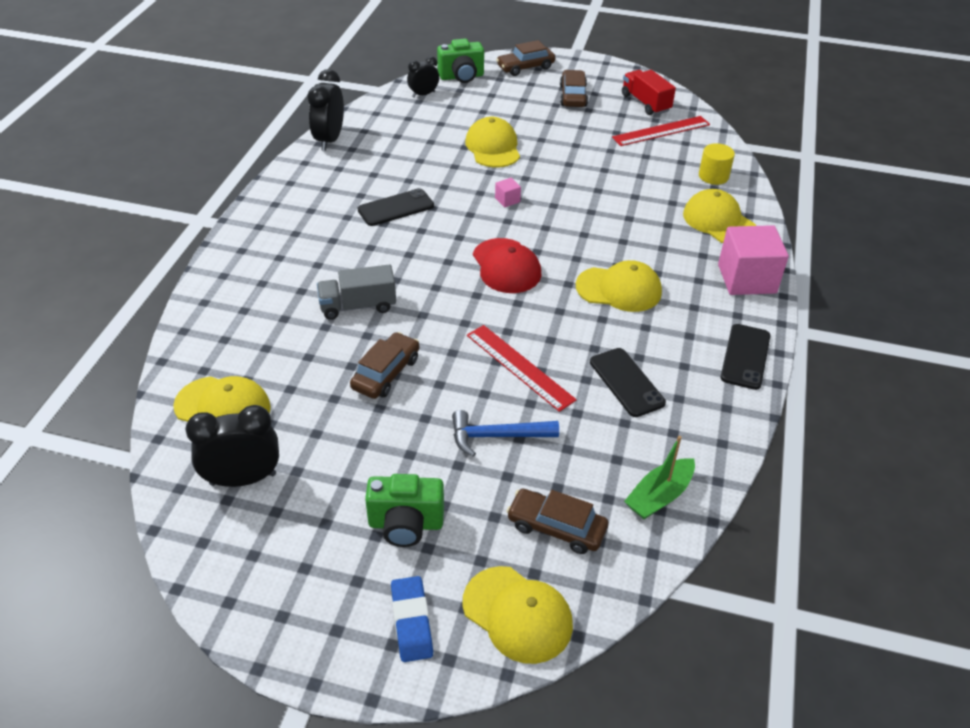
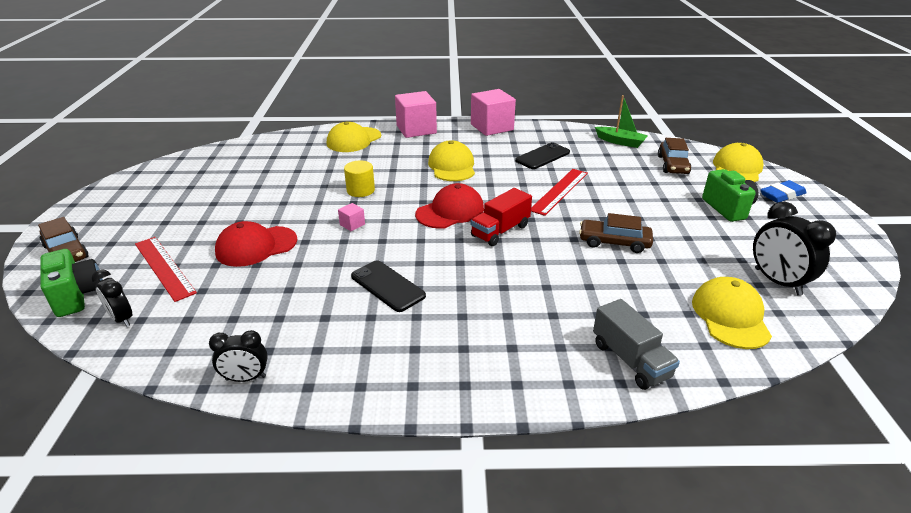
camera: 105 degrees left, 10 degrees down
(329, 140) = (246, 378): black clock -> black clock, size x0.61
(358, 306) = (550, 274): grey truck -> grey truck (630, 360)
(493, 147) = (256, 246): yellow cap -> red cap
(497, 436) = (628, 190): blue hammer -> none
(573, 96) = (147, 214): brown car -> none
(645, 103) = (169, 177): red truck -> red truck (500, 231)
(661, 131) = (222, 167): red ruler -> red ruler (164, 267)
(713, 176) = (293, 144): yellow cylinder -> yellow cylinder (360, 190)
(745, 356) = (492, 127): black phone -> pink cube

